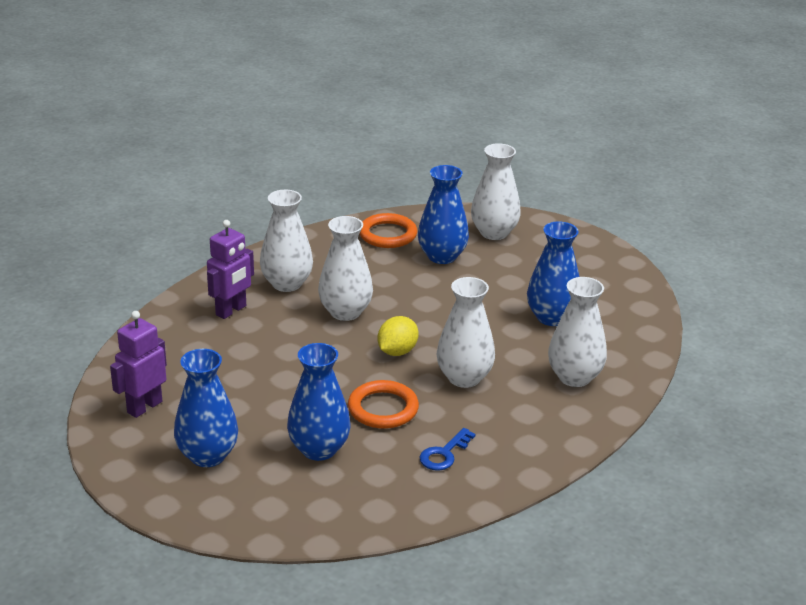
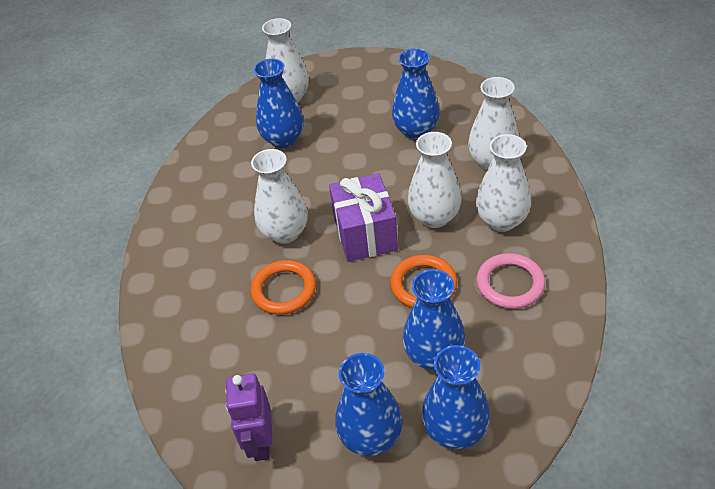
camera: 40 degrees left, 15 degrees up
(231, 310) = (201, 300): purple robot -> none
(261, 494) = (455, 430): none -> blue vase
(287, 284) = (209, 244): white vase -> white vase (501, 220)
(388, 234) = (222, 150): orange ring -> orange ring (284, 290)
(397, 351) = (365, 234): yellow lemon -> purple gift
(444, 454) = (510, 284): blue key -> pink ring

